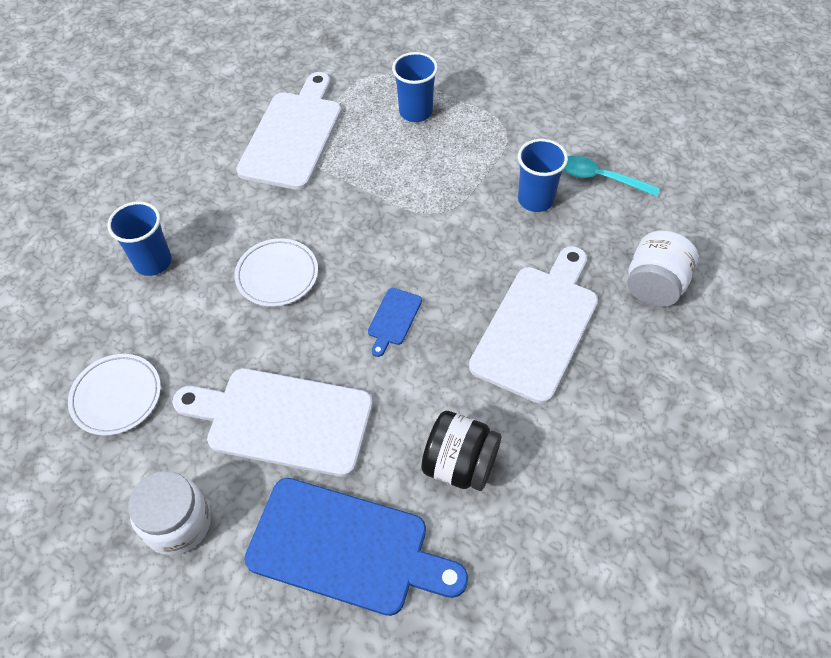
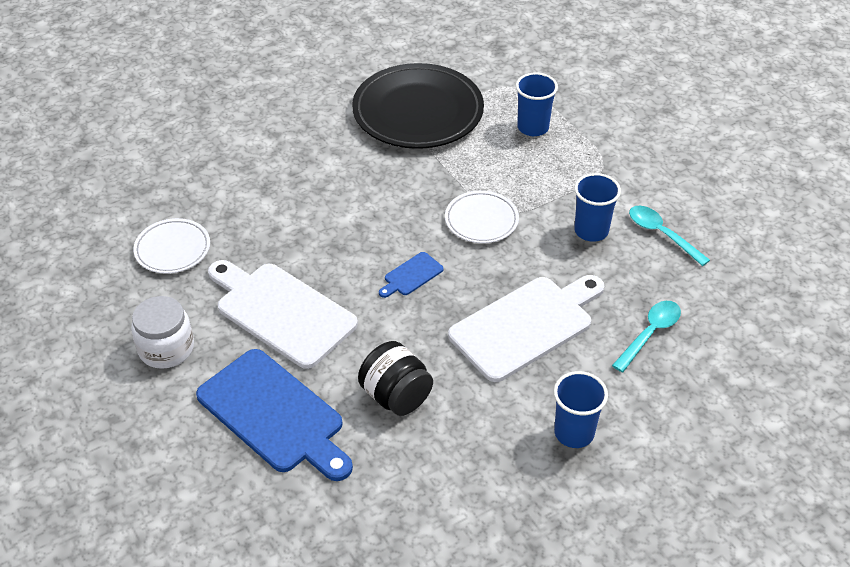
camera: 25 degrees right, 10 degrees down
(153, 262) = (253, 167): blue cup -> blue cup (574, 433)
(277, 275) = (340, 210): white plate -> white plate (481, 220)
(293, 136) = (418, 112): white cutting board -> black plate
(654, 286) = (650, 334): white jar -> turquoise spoon

